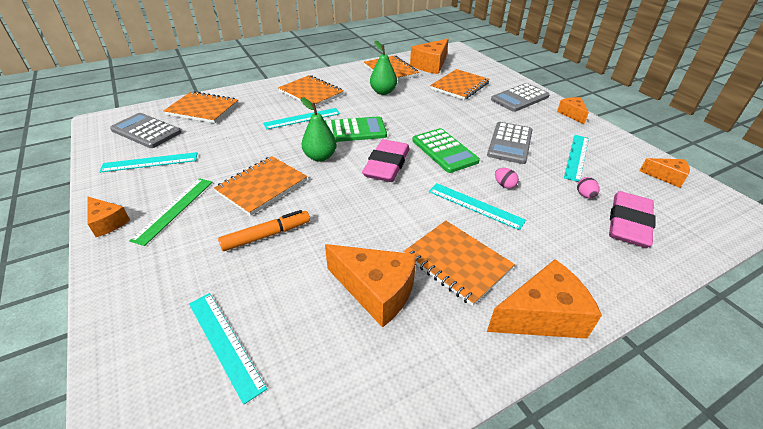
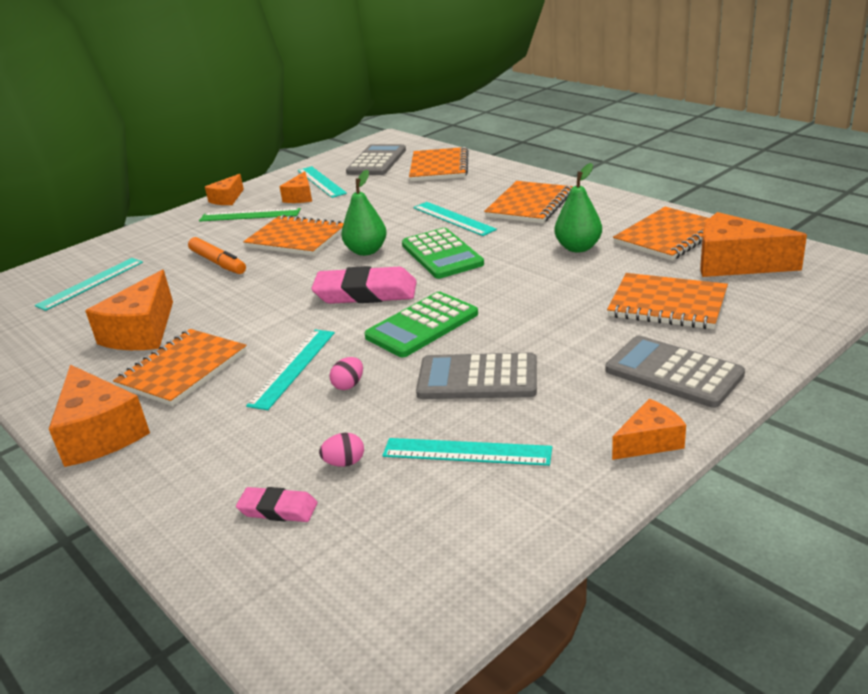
camera: 80 degrees right, 10 degrees down
(628, 223) = (278, 509): pink eraser -> pink eraser, size x0.53
(666, 177) = (443, 571): orange cheese -> orange cheese (300, 197)

